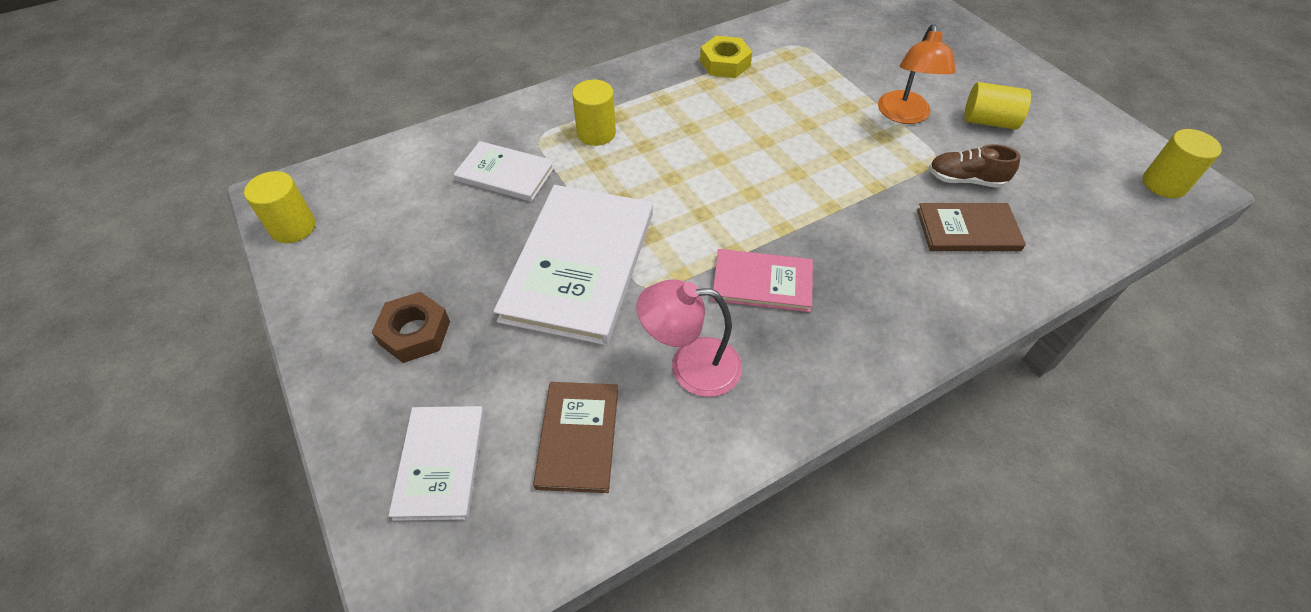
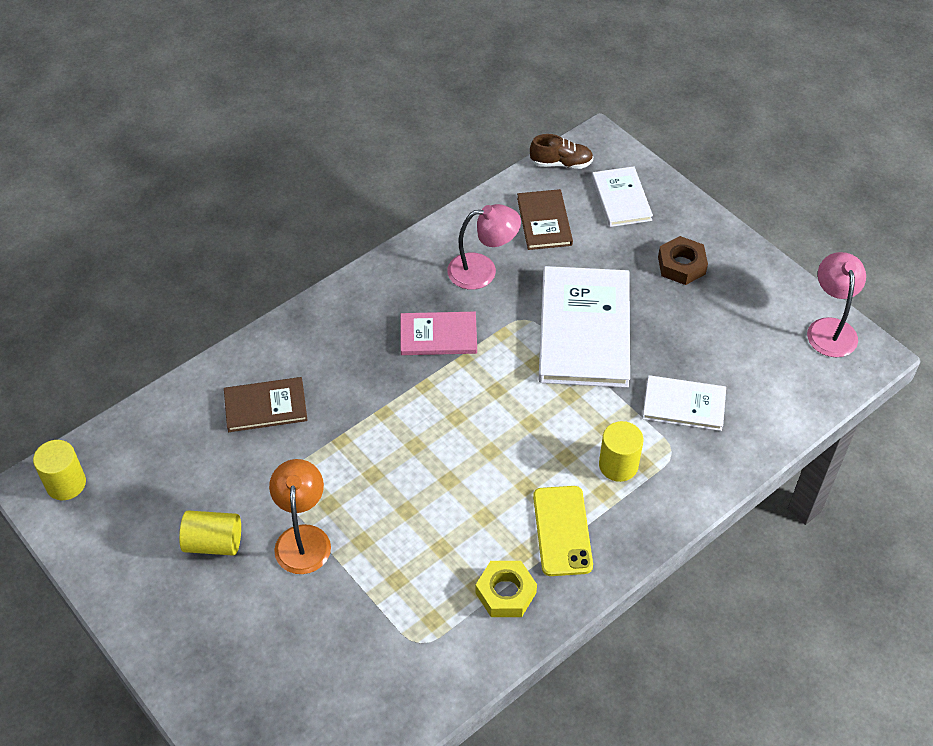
camera: 170 degrees right, 0 degrees up
(293, 227) = (830, 328): yellow cylinder -> pink lamp
(665, 94) = (562, 531): none -> yellow phone
(965, 180) = (256, 460): brown shoe -> brown shoe (561, 163)

